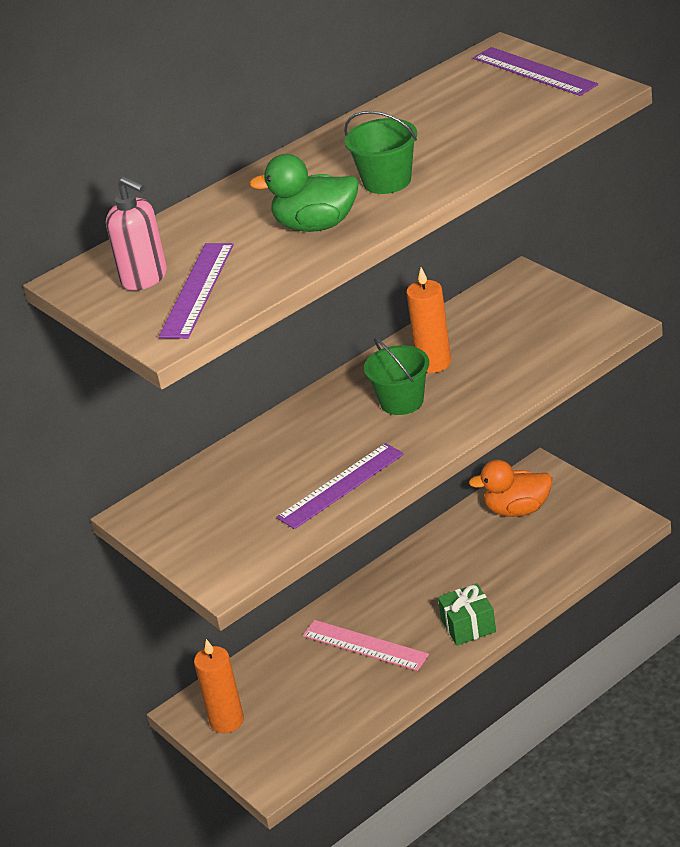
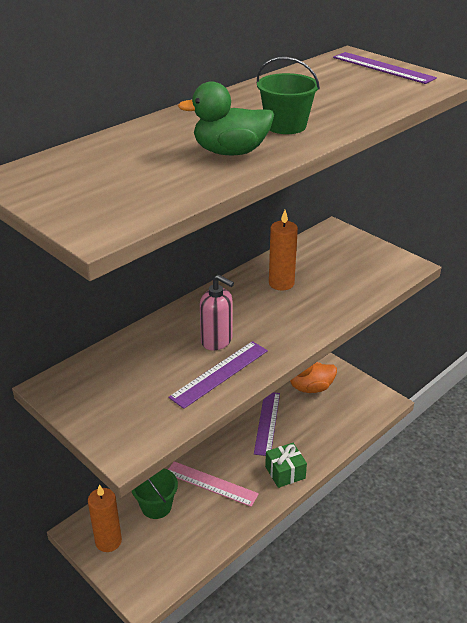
camera: 10 degrees left, 0 degrees up
(144, 278) = (76, 181): pink soap dispenser -> pink soap dispenser (217, 341)
(197, 290) = (126, 193): purple ruler -> purple ruler (267, 422)
(402, 401) = (261, 310): green bucket -> green bucket (156, 506)

